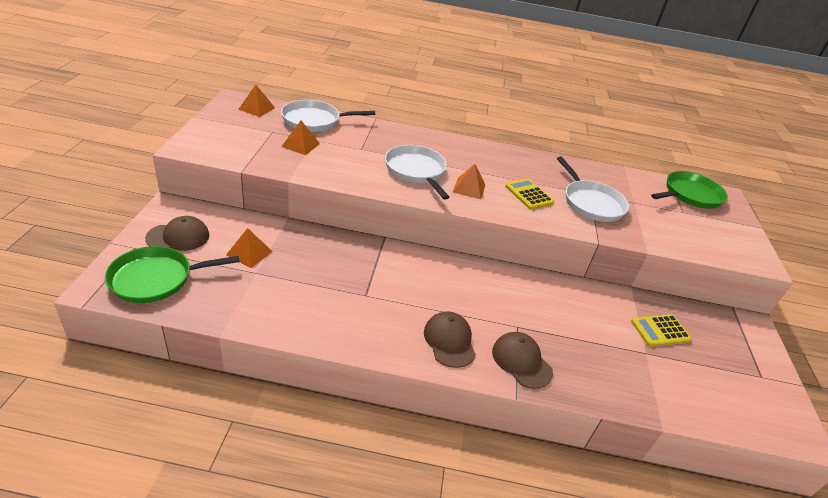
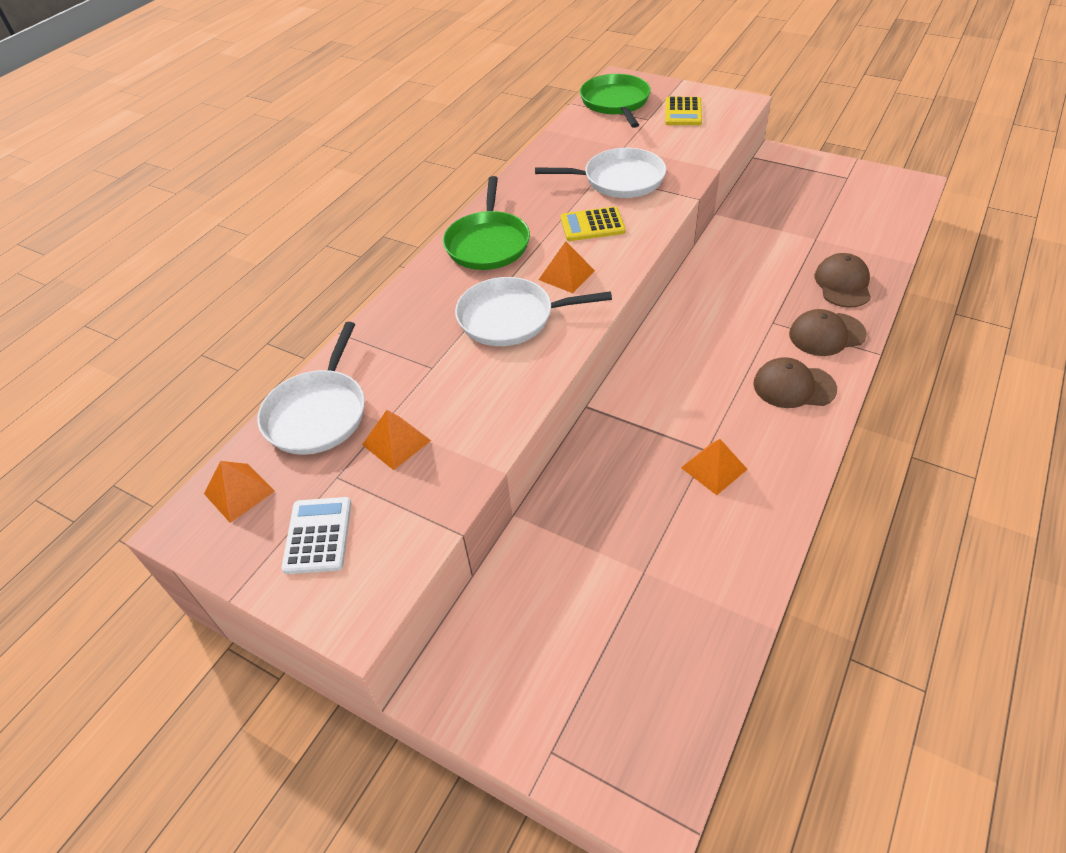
camera: 60 degrees left, 10 degrees up
(156, 279) = (640, 715): green pan -> green pan (488, 243)
(178, 237) = (534, 678): brown cap -> brown cap (842, 284)
(234, 132) = (318, 535): none -> white calculator
(249, 253) = (595, 577): orange pyramid -> orange pyramid (713, 468)
(660, 331) = (785, 218): yellow calculator -> yellow calculator (683, 112)

